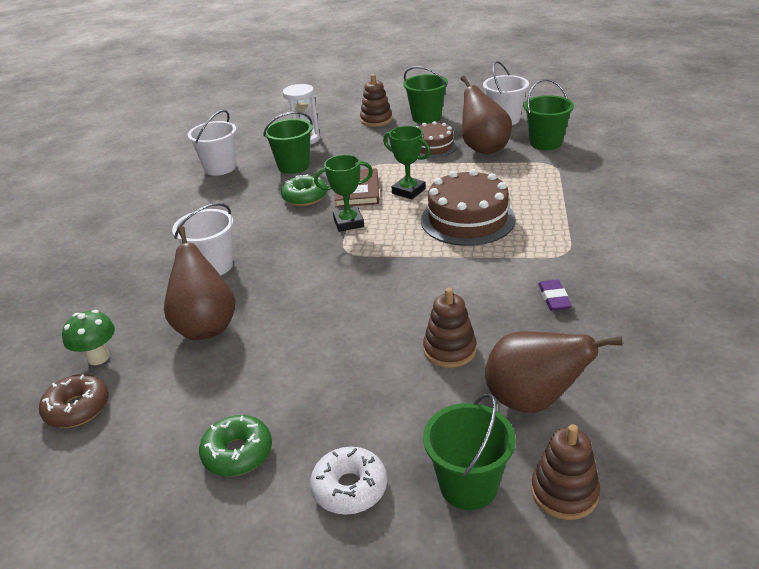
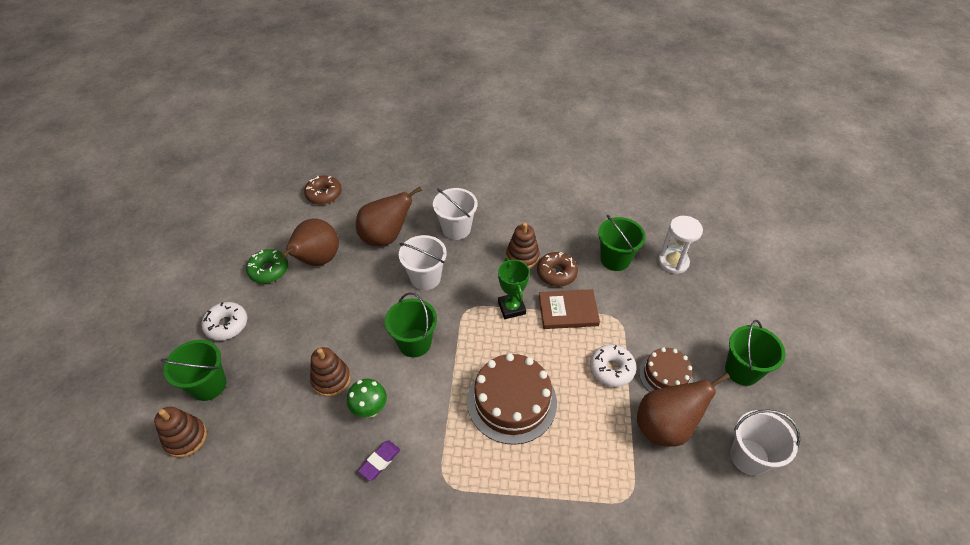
camera: 85 degrees right, 15 degrees up
(98, 358) = (366, 192): green mushroom -> green mushroom (370, 409)
(220, 168) = (610, 208): white bucket -> white bucket (425, 278)
(305, 197) = (556, 273): green donut -> brown donut
(376, 120) = (728, 321): brown stacking toy -> brown stacking toy (522, 256)
(408, 191) = (566, 352): green trophy -> none
(427, 170) = (611, 369): none -> white donut
(533, 401) = (266, 429): brown pear -> brown pear (317, 260)
(545, 143) = (686, 498): green bucket -> green bucket (414, 343)
(554, 298) = (380, 461): purple eraser -> purple eraser turned 45 degrees counterclockwise

